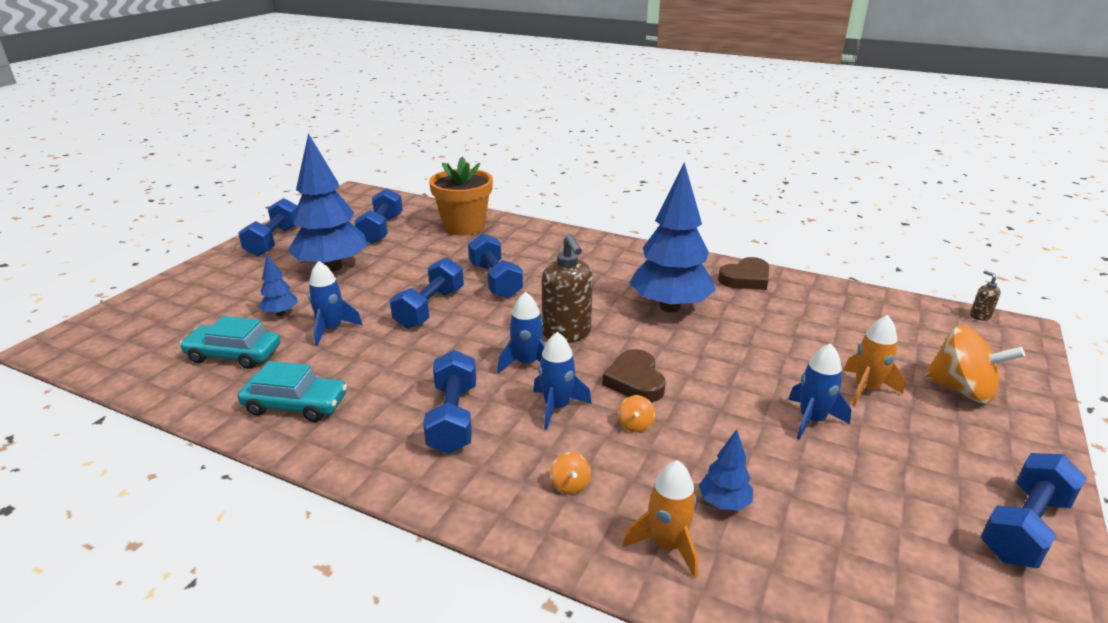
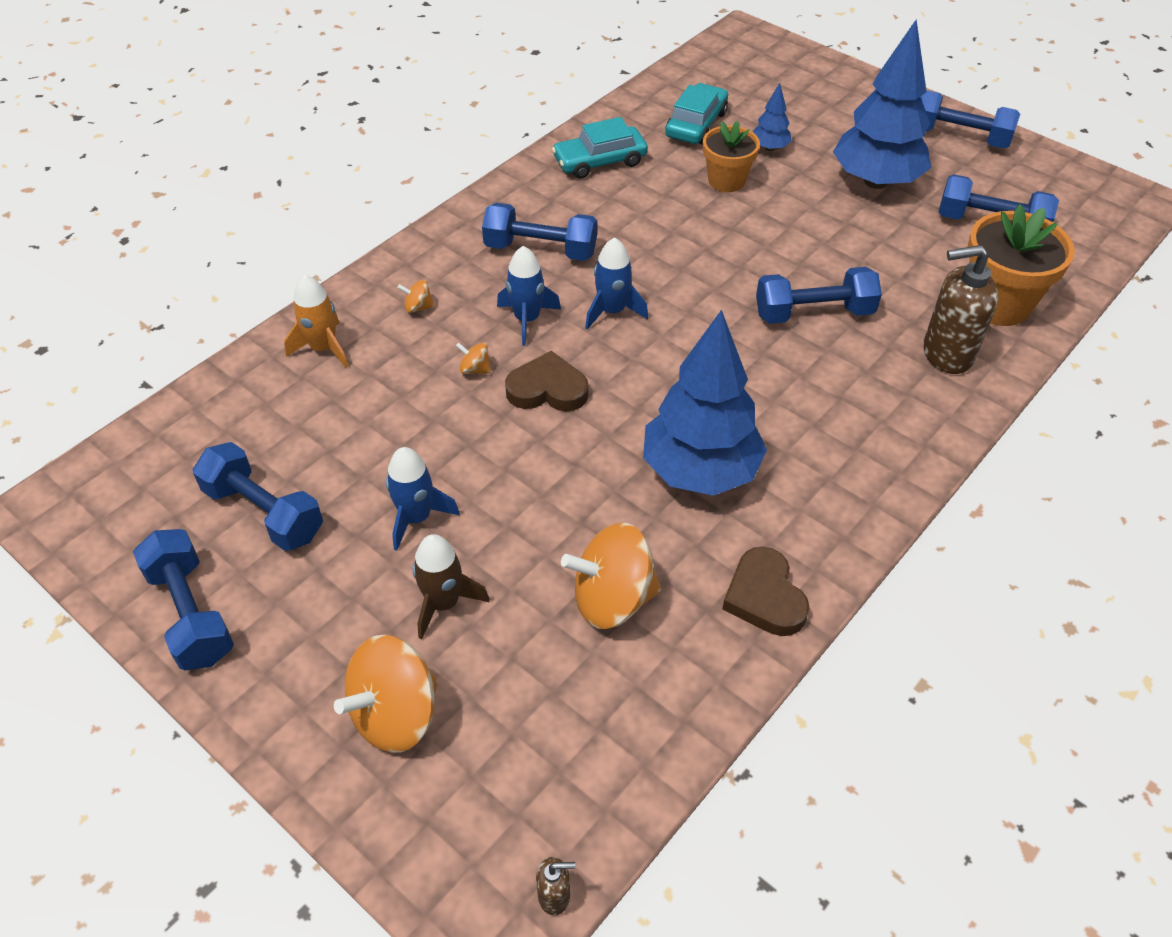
camera: 105 degrees right, 20 degrees up
(296, 405) = (600, 161): turquoise car -> turquoise car turned 45 degrees clockwise
(331, 329) = (726, 180): blue rocket -> orange flower pot
(430, 308) = (753, 251): blue dumbbell -> blue dumbbell (264, 512)
(566, 333) = (663, 354): brown soap dispenser -> brown soap dispenser (946, 354)
(724, 503) = (345, 399): blue tree -> none
(795, 324) = (612, 599): none -> orange spinning top
(866, 389) = (444, 603): orange rocket -> brown rocket

